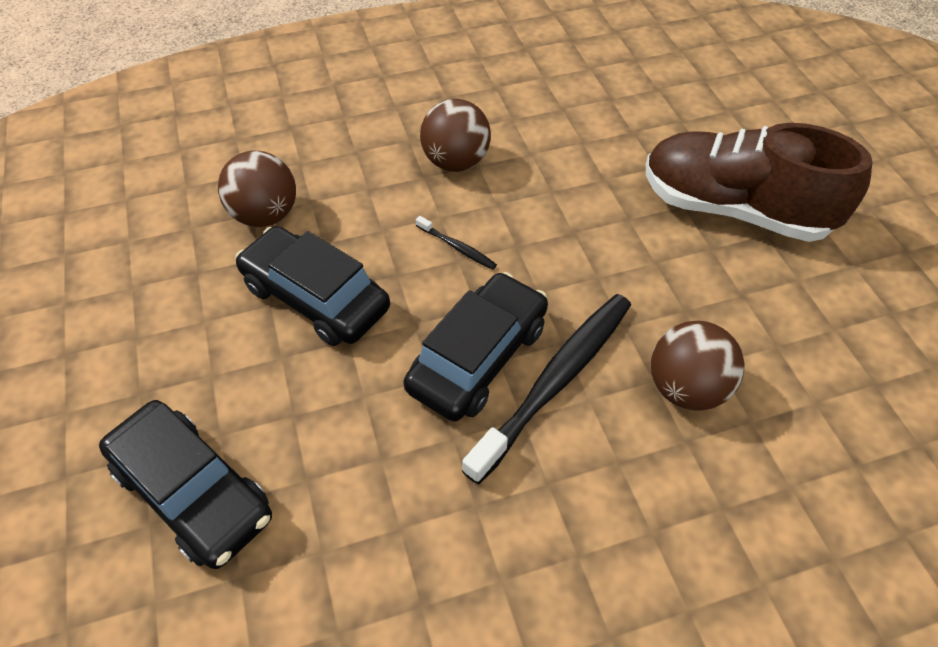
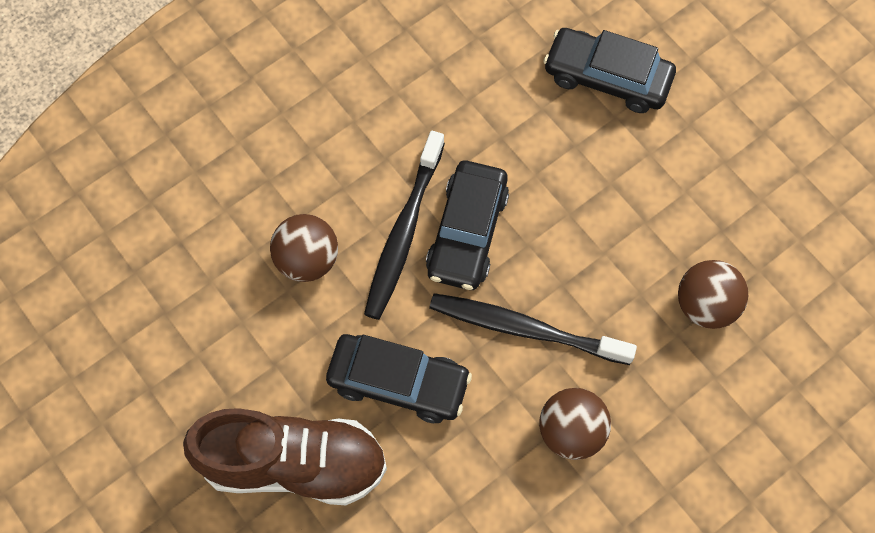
camera: 160 degrees right, 15 degrees up
(315, 297) = (614, 240): black car -> black car (398, 382)
(457, 247) = (526, 329): black toothbrush -> black toothbrush, size x2.38

